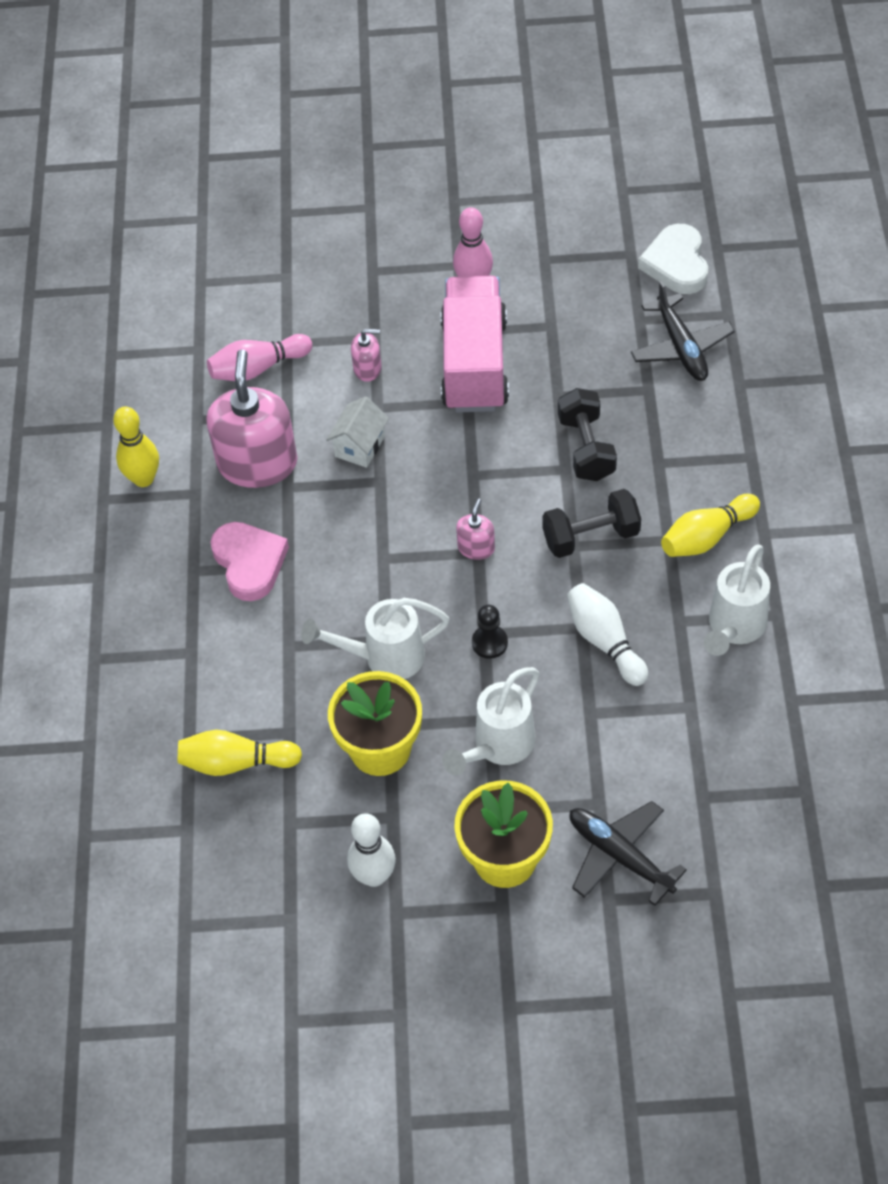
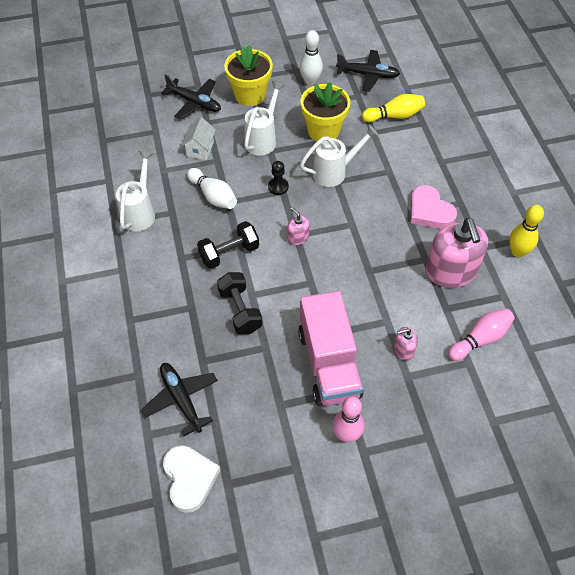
camera: 165 degrees right, 0 degrees up
(252, 874) = (368, 75): none -> black plane
(360, 446) = (389, 292): white house -> white house (200, 149)
(476, 547) = (298, 237): pink soap dispenser -> pink soap dispenser turned 135 degrees clockwise
(707, 536) = (157, 262): yellow bowling pin -> none

